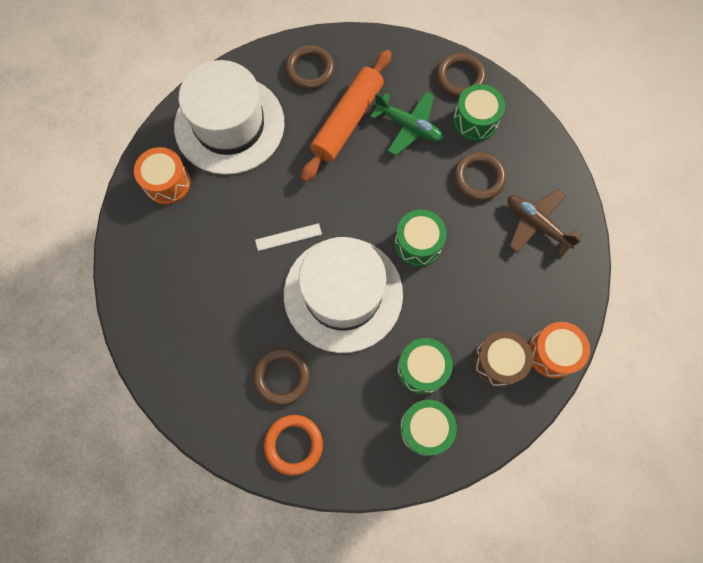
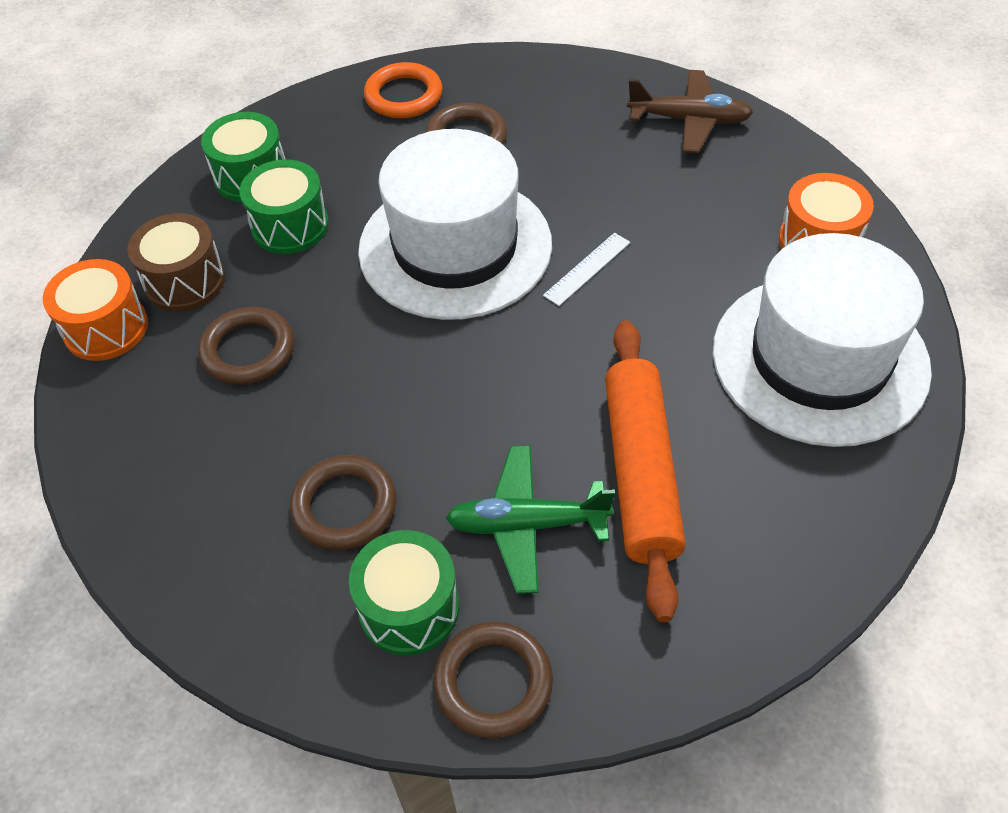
camera: 150 degrees right, 20 degrees down
(310, 70) = (785, 523): brown ring -> brown ring (248, 350)
(418, 244) = (388, 357): green drum -> none
(537, 225) = (201, 486): brown plane -> brown plane (689, 120)

